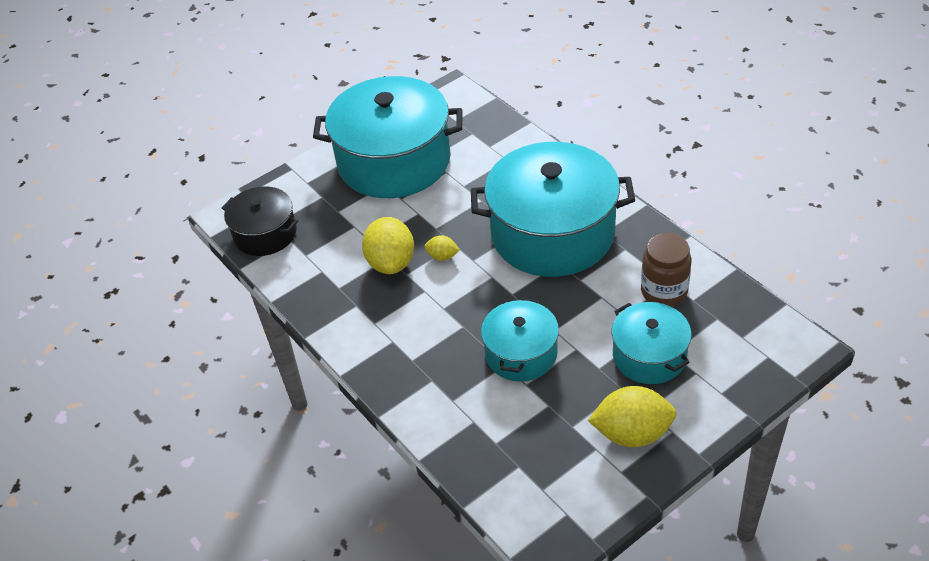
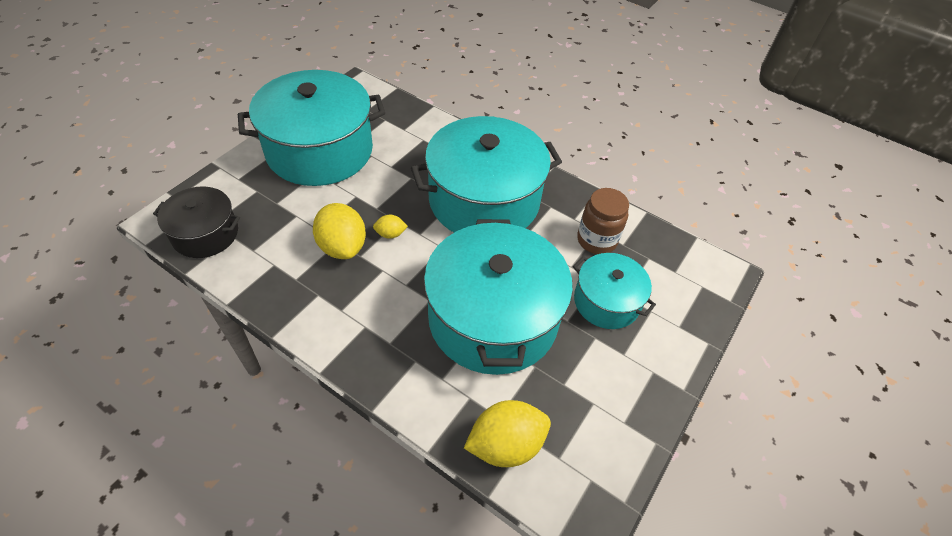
camera: 25 degrees left, 5 degrees up
(521, 353) = (493, 318): turquoise pot -> turquoise pot, size x1.87
(632, 433) = (619, 381): yellow lemon -> yellow lemon (505, 445)

